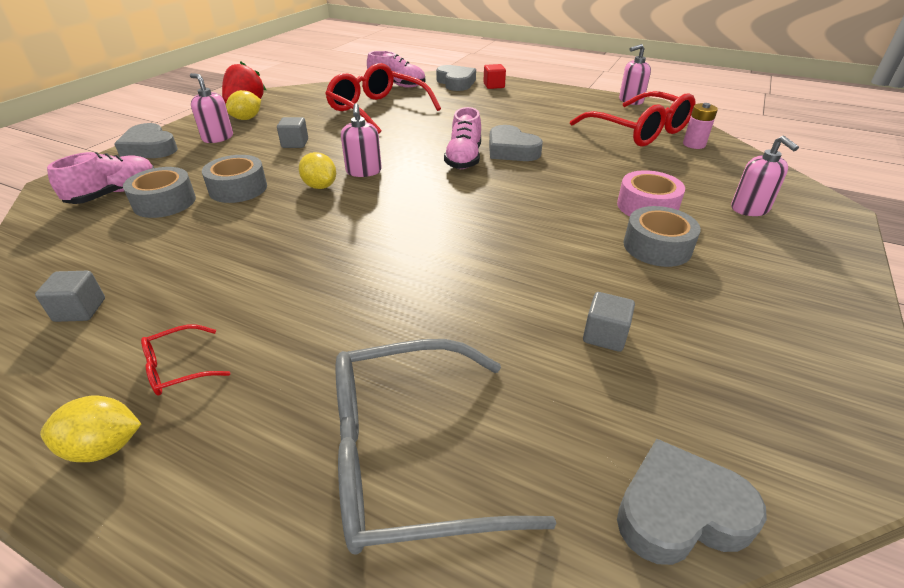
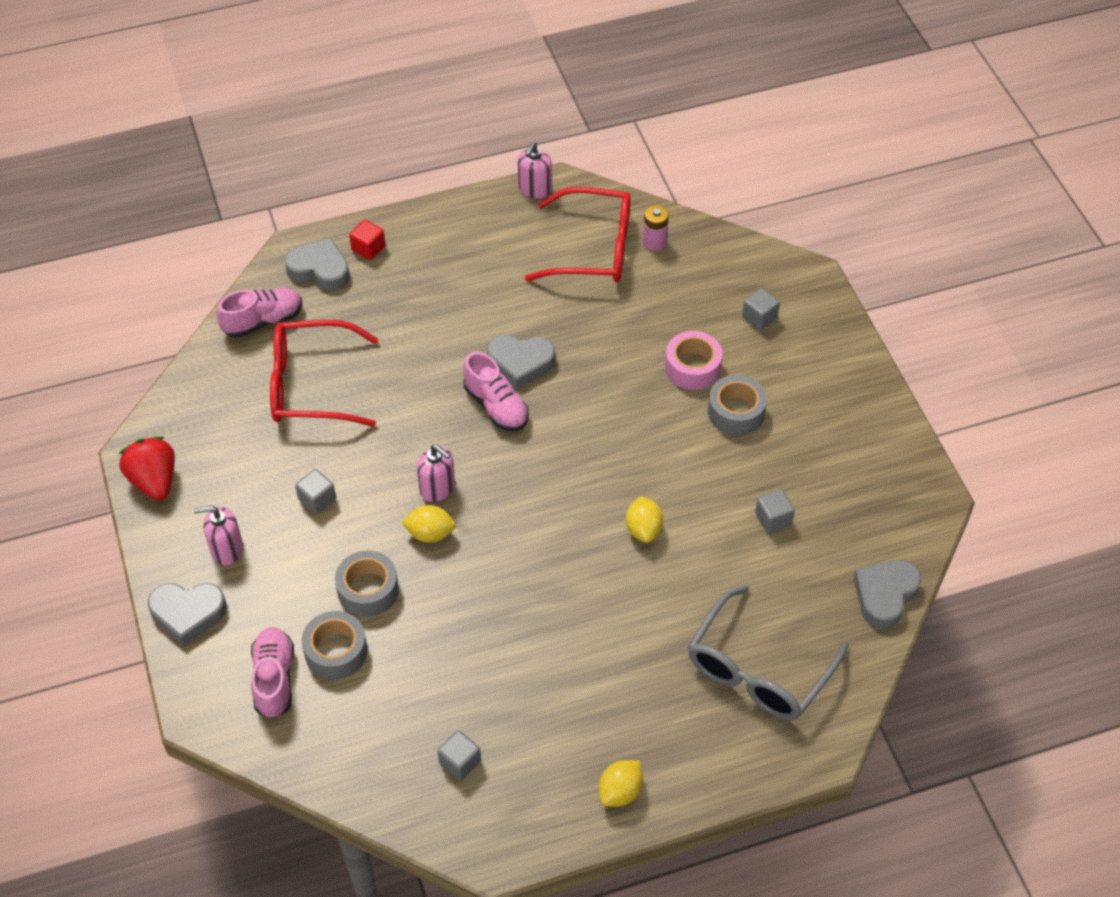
camera: 45 degrees left, 15 degrees up
(178, 368) = (585, 733): red glasses -> none
(247, 119) = (200, 501): yellow lemon -> yellow lemon (643, 529)
(750, 209) = (759, 317): pink soap dispenser -> grey cube

